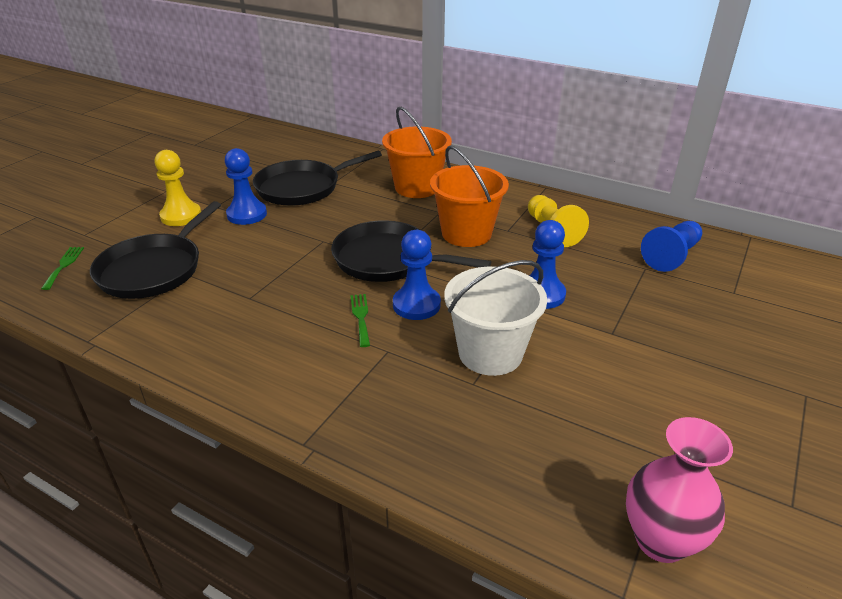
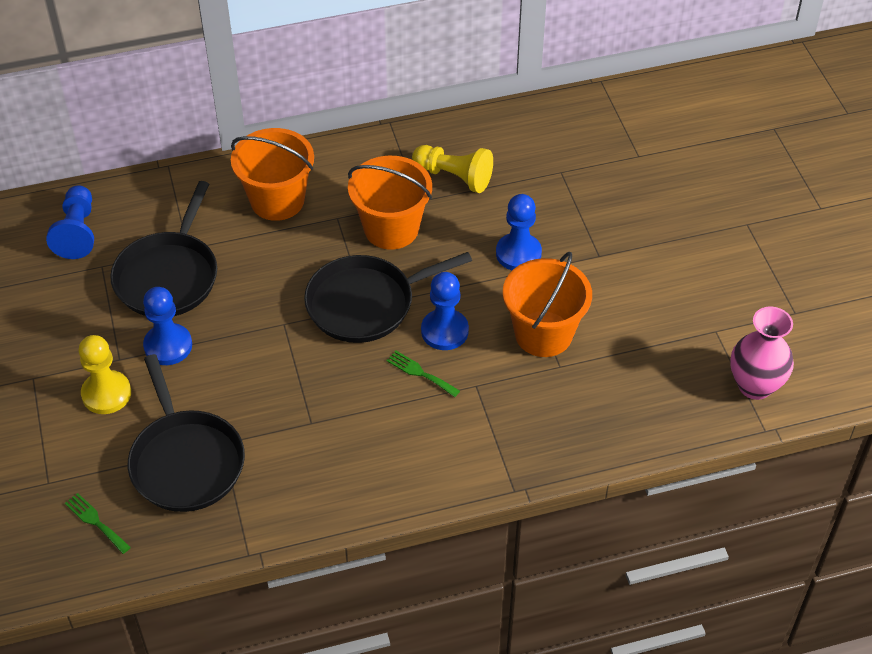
camera: 45 degrees left, 15 degrees up
(490, 353) = (543, 334): white bucket -> orange bucket
(671, 256) = (567, 145): blue pawn -> blue pawn (77, 232)

